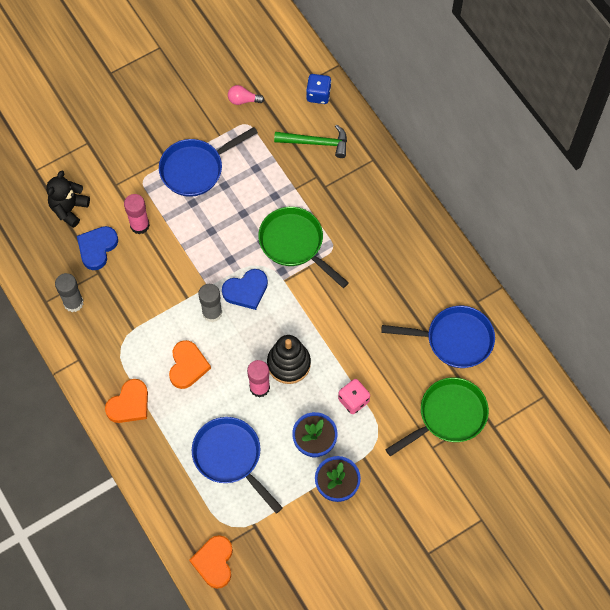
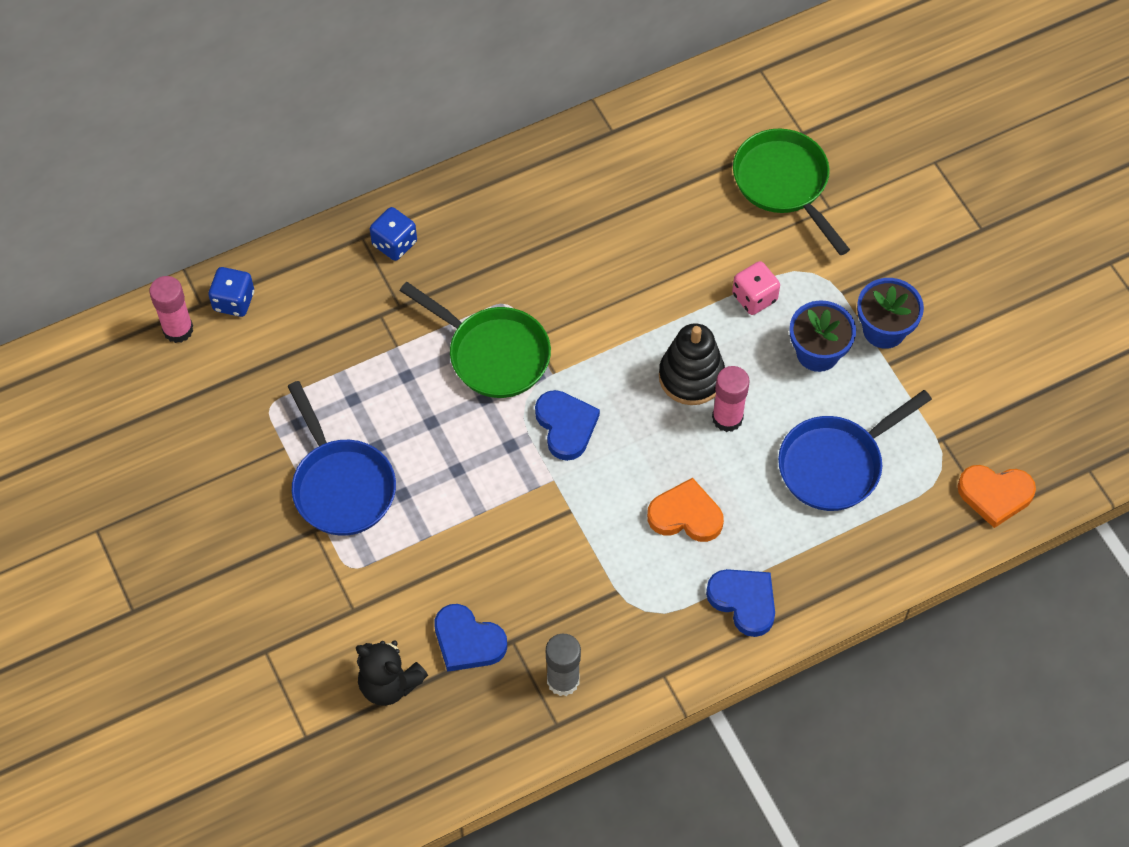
camera: 85 degrees left, 5 degrees down
(129, 404) = (744, 601): orange heart -> blue heart
(139, 225) = (433, 574): pink glue stick -> pink glue stick (178, 329)
(212, 313) = (599, 476): grey glue stick -> none
(243, 100) = (224, 409): pink light bulb -> none
(294, 244) = (493, 354): green pan -> green pan turned 105 degrees counterclockwise
(316, 142) = (320, 311): green hammer -> none
(370, 178) = (394, 243): none -> blue dice
(454, 339) = (669, 164): blue pan -> none

